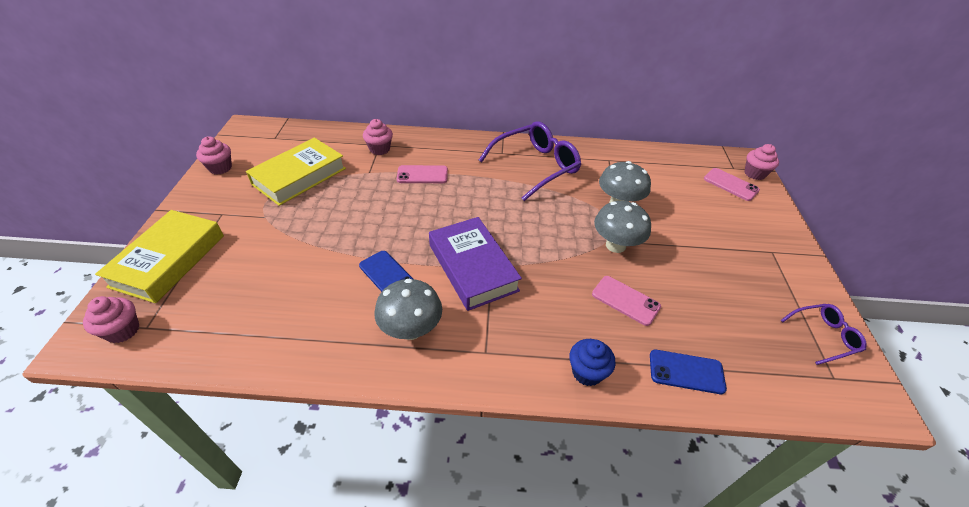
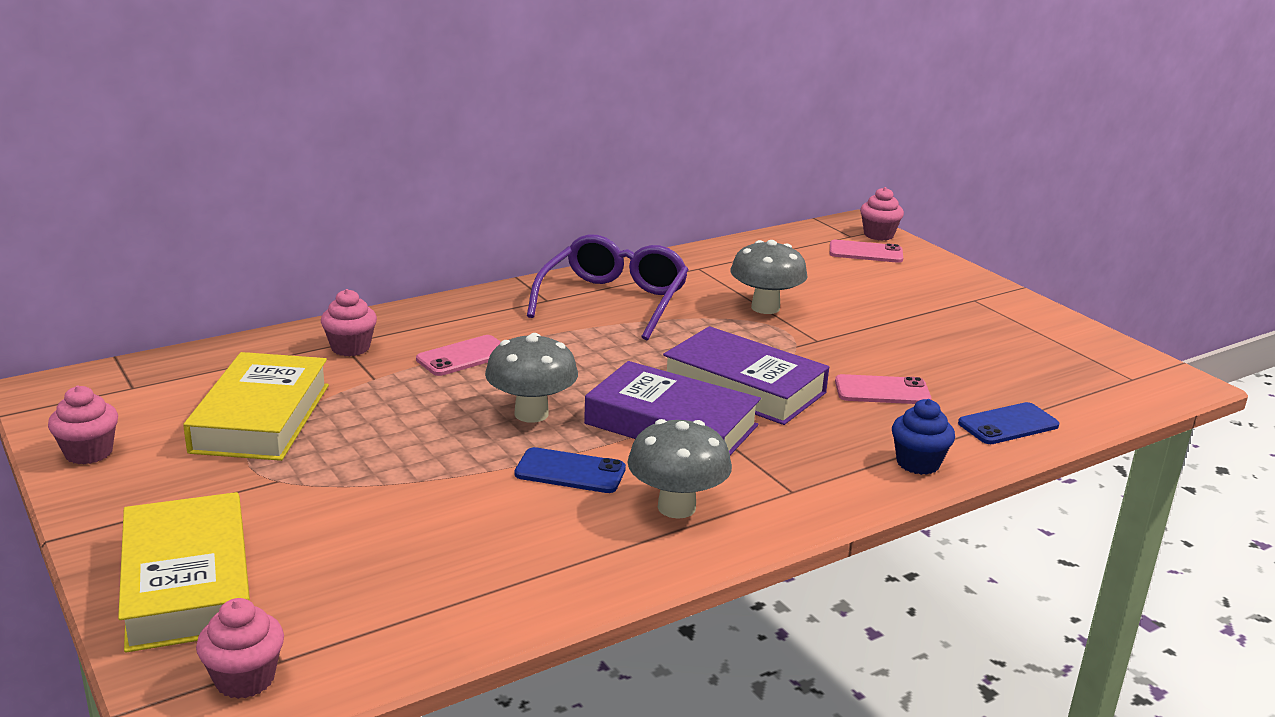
camera: 35 degrees left, 20 degrees down
(543, 258) = (744, 386): none -> purple book
(615, 245) = (811, 347): grey mushroom -> grey mushroom (531, 414)
(823, 336) = (1091, 351): purple glasses -> none

